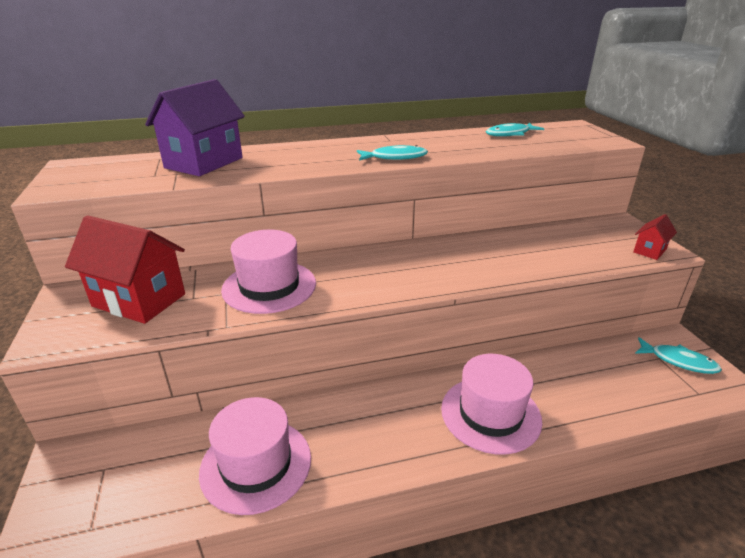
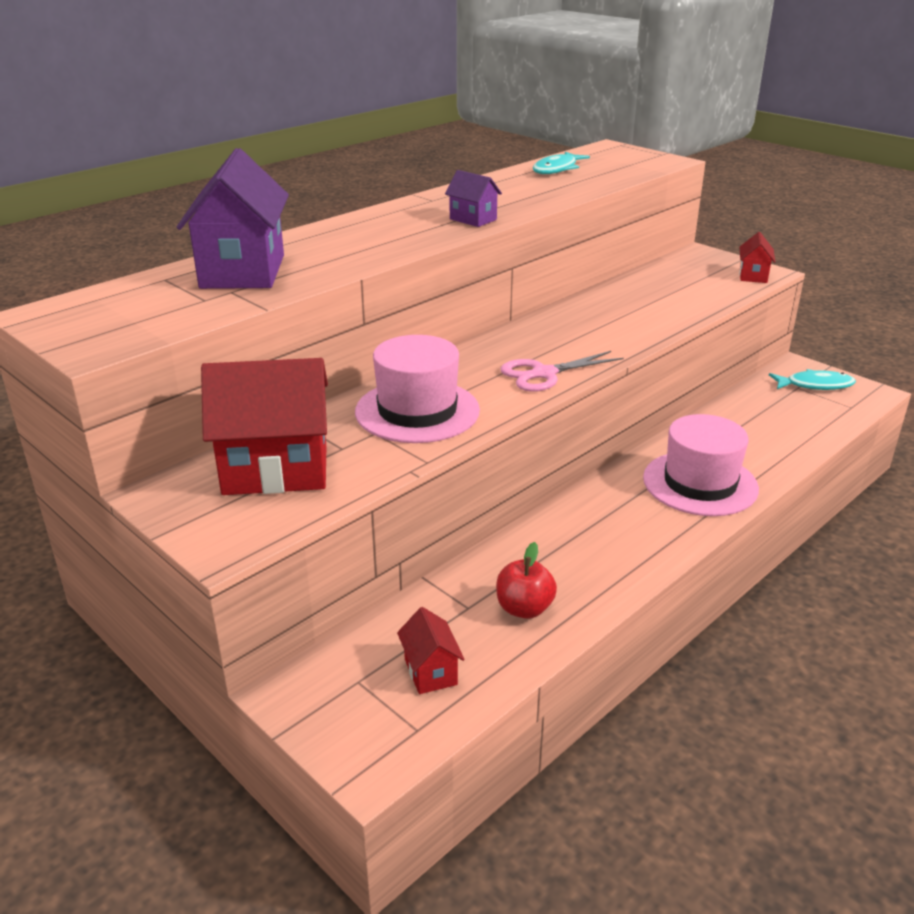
camera: 30 degrees left, 0 degrees up
(148, 485) = (430, 672): none -> red house
(256, 464) = (524, 609): pink hat -> red apple
(385, 285) = (544, 374): none -> pink scissors
(395, 157) = (473, 219): turquoise fish -> purple house

